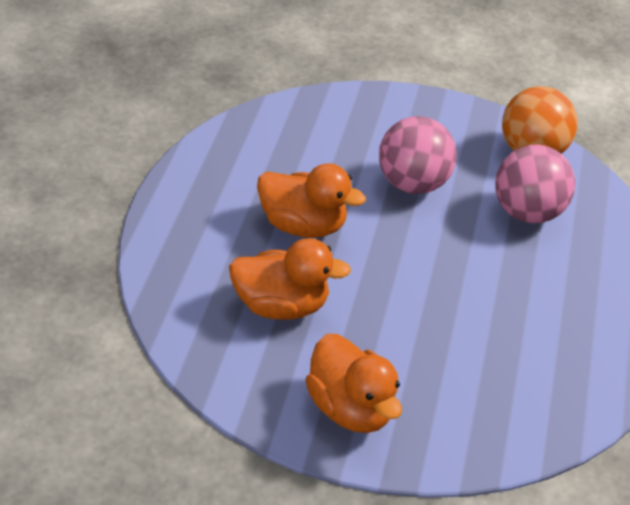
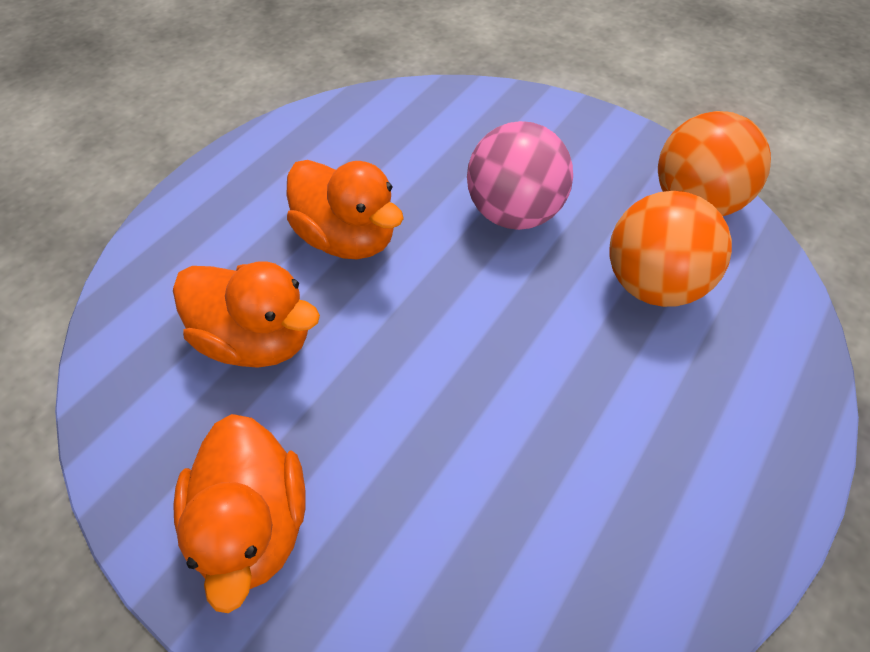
camera: 25 degrees right, 10 degrees up
(526, 212) = (652, 284): pink ball -> orange ball

